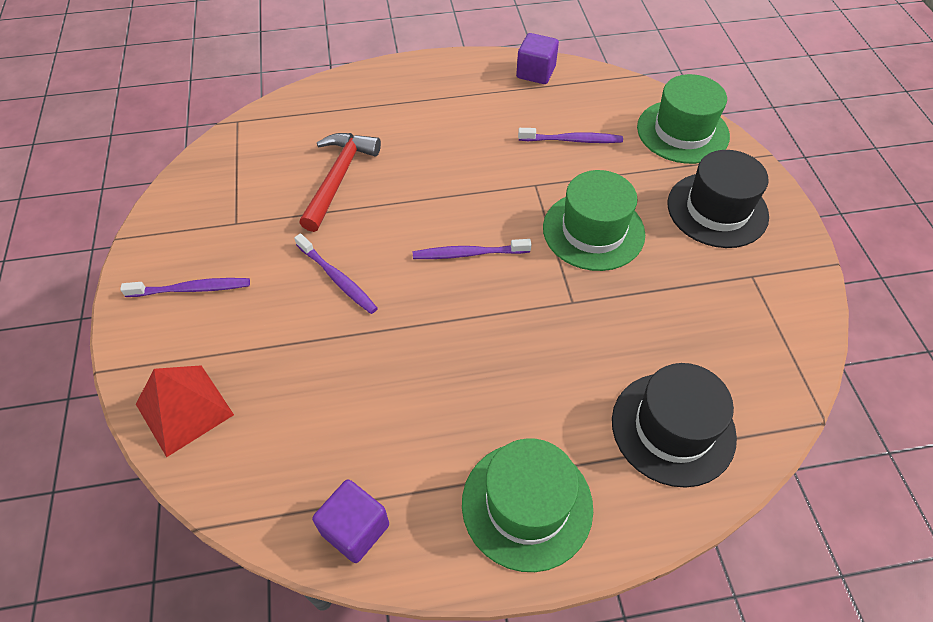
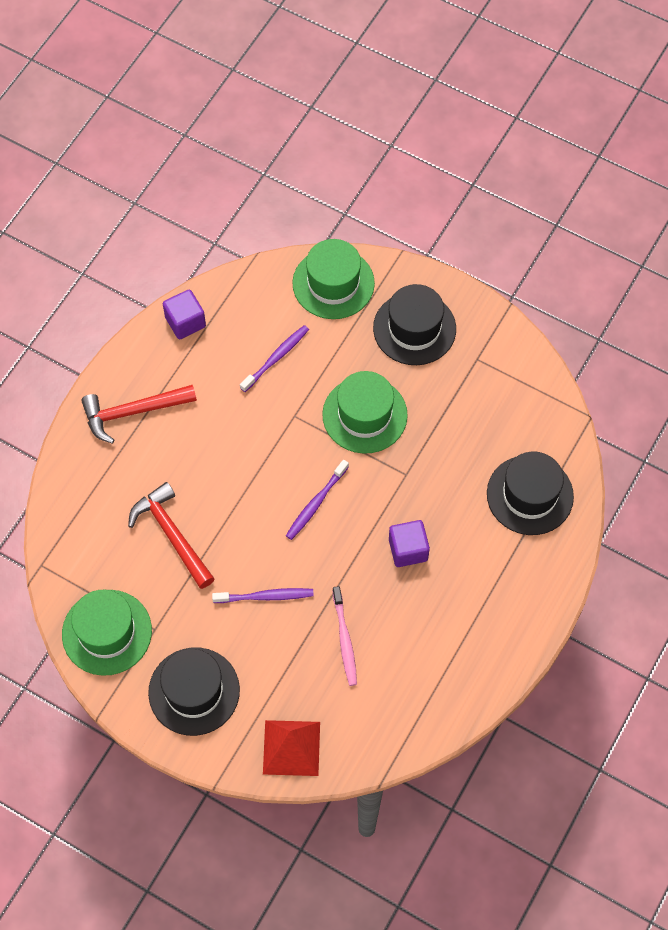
camera: 50 degrees left, 10 degrees up
(192, 289) = (194, 691): purple toothbrush -> black hat
(346, 373) = (345, 640): none -> pink toothbrush
(355, 529) = (449, 701): purple cube -> purple cube (408, 550)
(425, 91) = (133, 412): none -> red hammer
(527, 505) = (508, 605): green hat -> green hat (107, 632)

